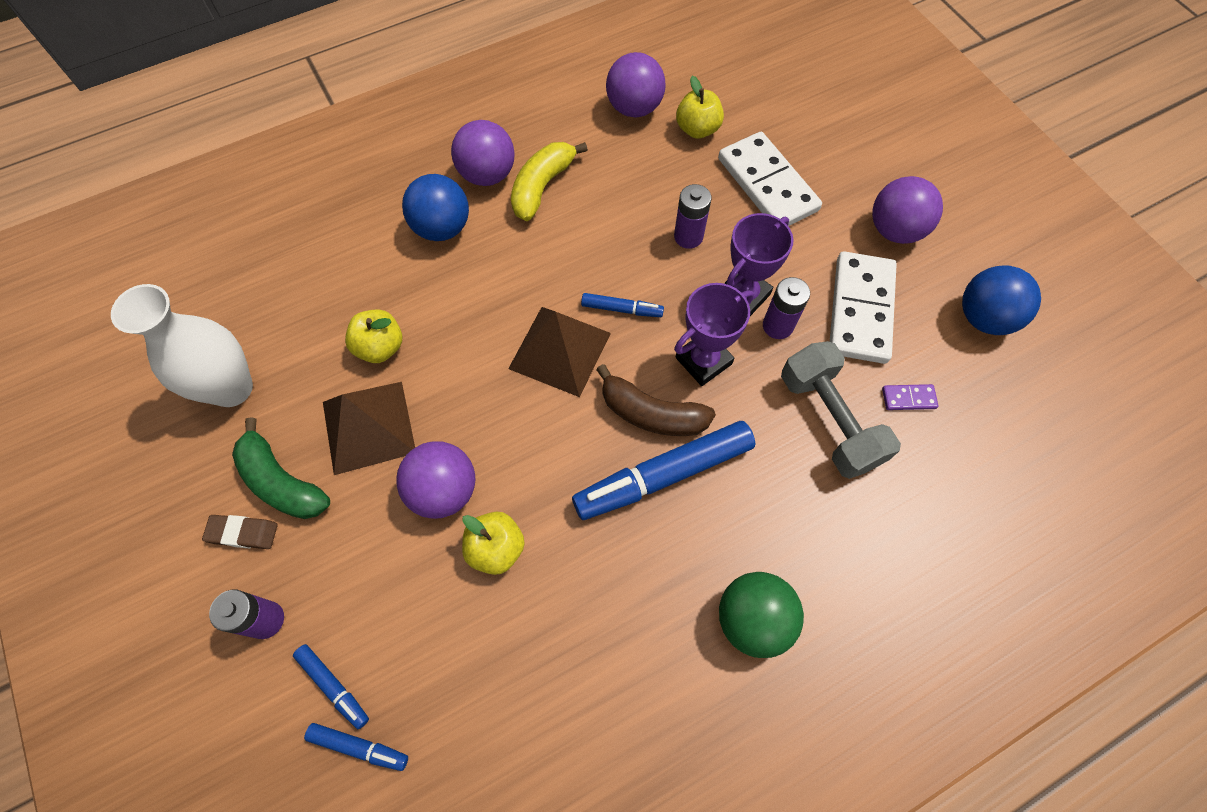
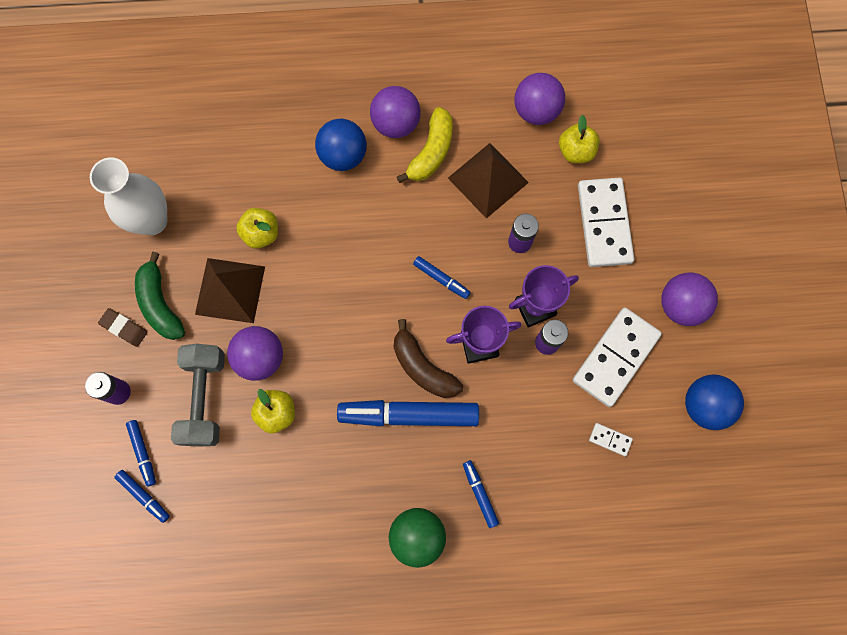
camera: 25 degrees right, 10 degrees up
(542, 187) = (431, 152): yellow banana -> yellow banana turned 150 degrees clockwise
(559, 350) = (382, 291): brown pyramid -> brown pyramid (488, 180)
(799, 529) = (480, 494): none -> blue marker
(829, 420) = (543, 429): grey dumbbell -> grey dumbbell (204, 398)
(908, 398) = (610, 439): purple domino -> white domino

